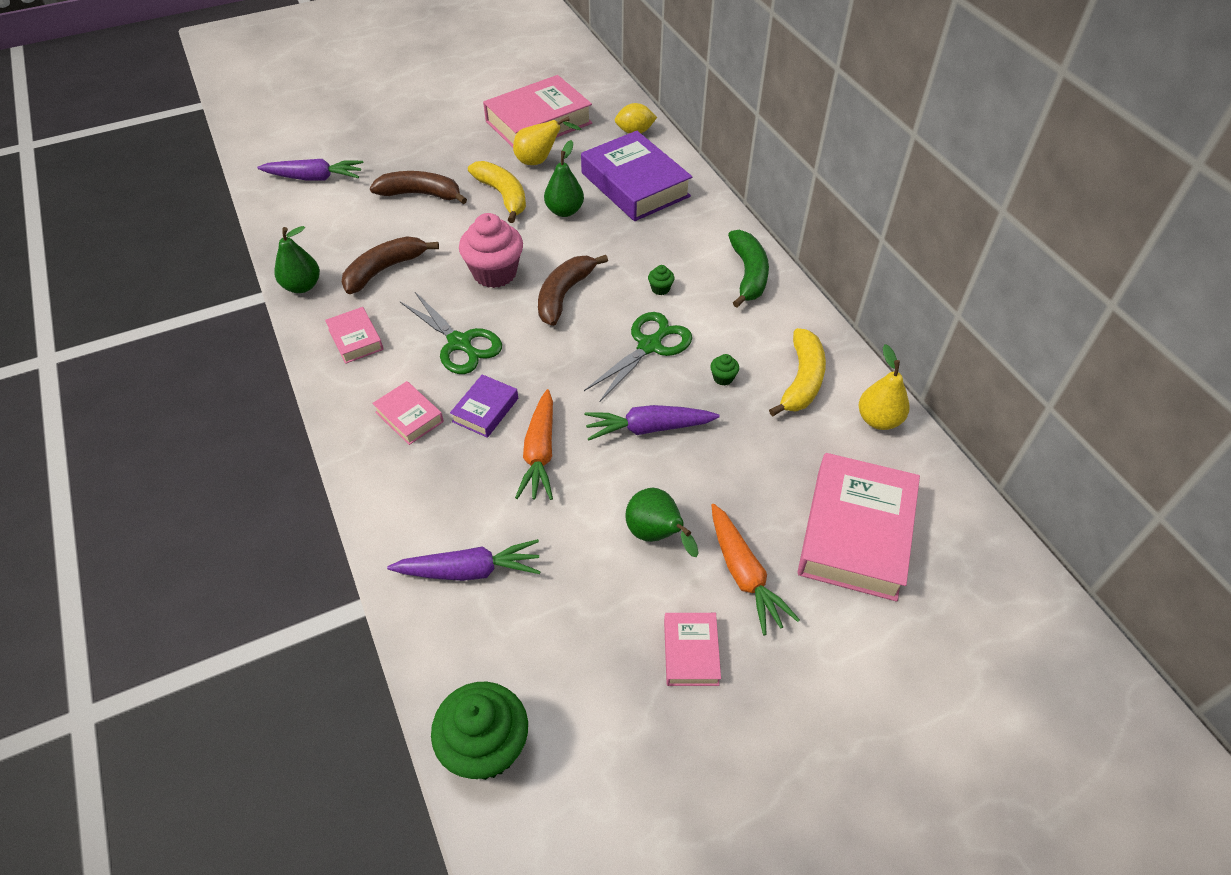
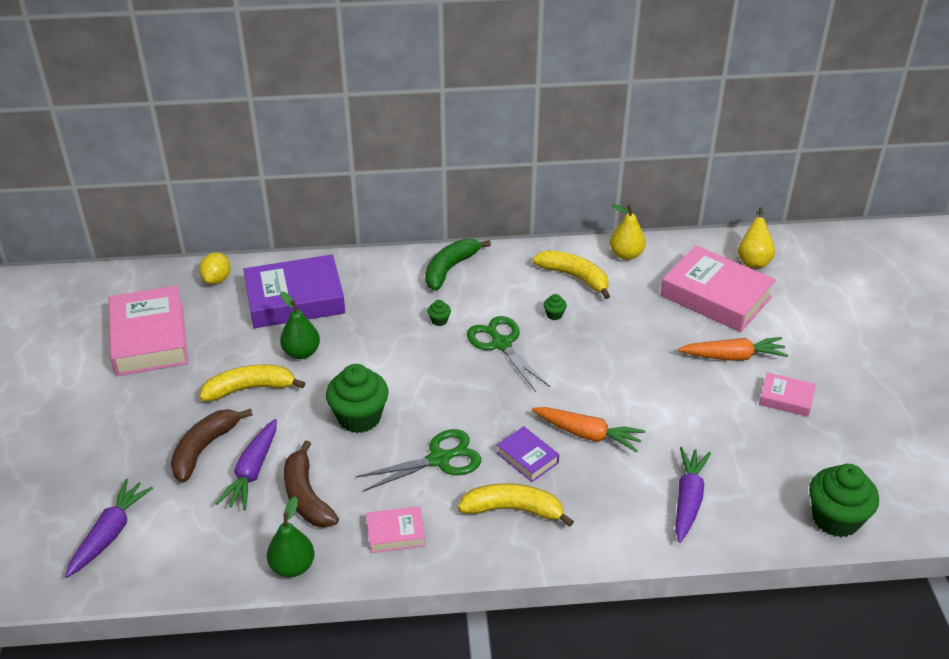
camera: 70 degrees left, 10 degrees down
(409, 417) = (513, 509): pink book -> yellow banana
(495, 273) = (359, 417): pink cupcake -> green cupcake
(540, 161) = (213, 351): yellow pear -> yellow pear (753, 260)
(564, 295) = (414, 379): brown banana -> none
(649, 428) = (587, 367): purple carrot -> purple carrot (252, 471)
(656, 535) = (688, 390): green pear -> none
(748, 274) = (450, 269): green banana -> green banana turned 75 degrees counterclockwise

